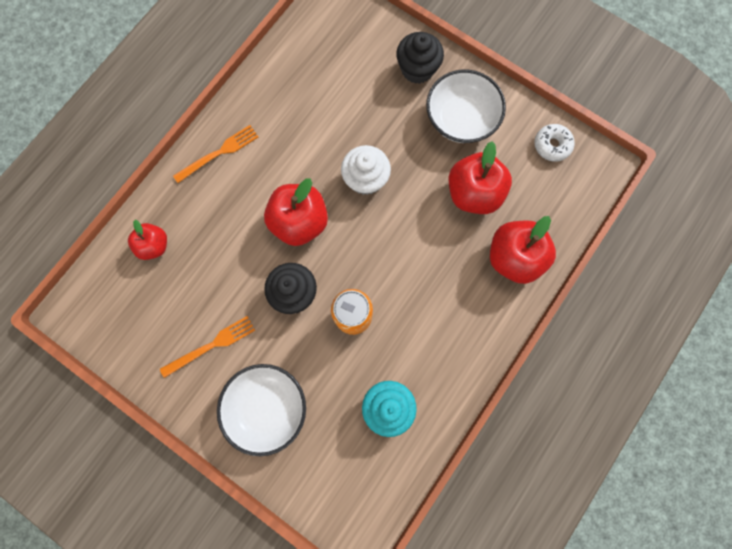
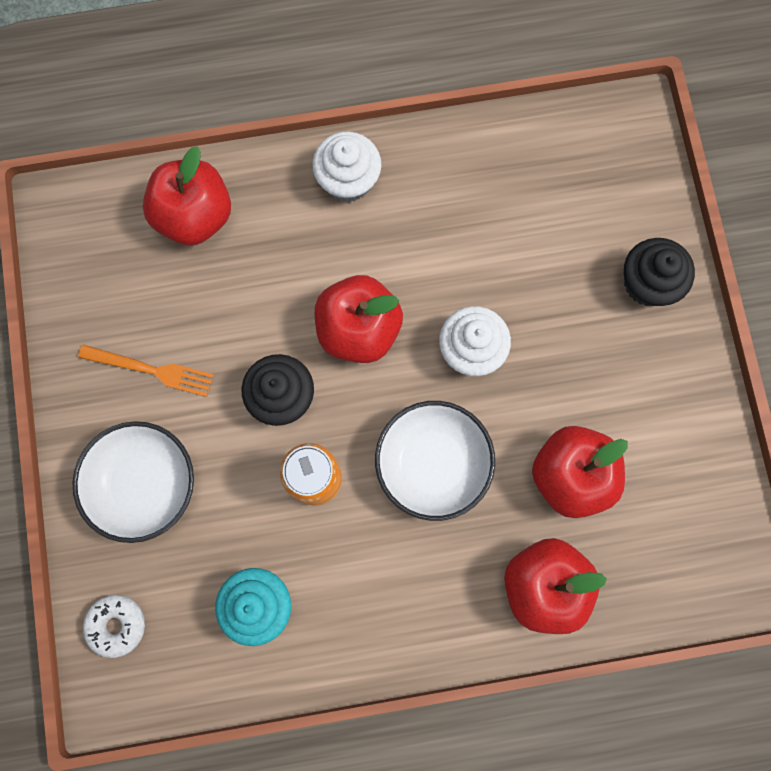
camera: 45 degrees right, 0 degrees up
(154, 245) = (195, 216): red apple -> red apple, size x1.69
(219, 153) = (348, 180): orange fork -> white cupcake
(460, 119) = (640, 382): white bowl -> white bowl (432, 464)
(551, 145) = (713, 508): white donut -> white donut (117, 625)

